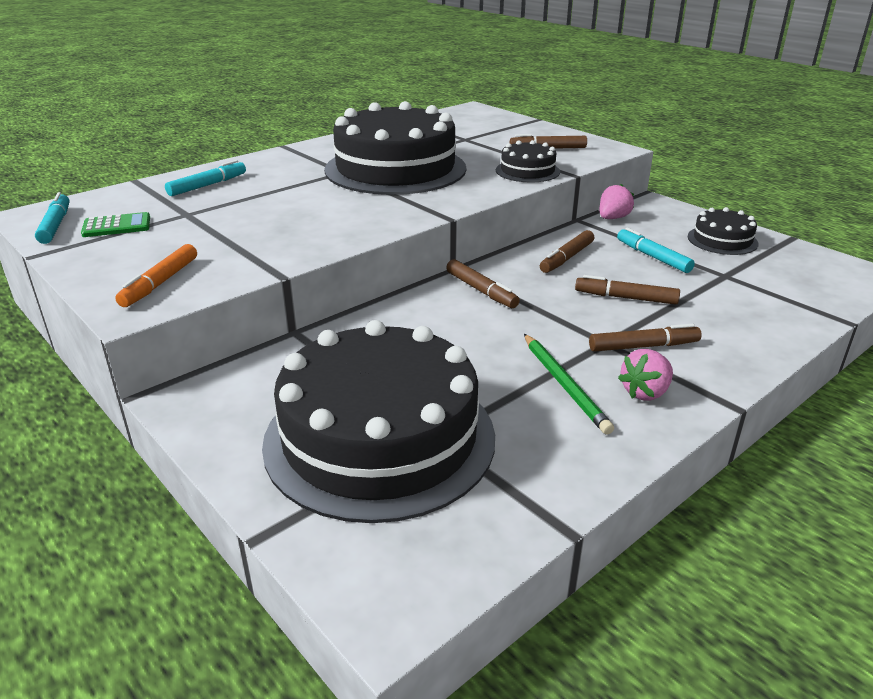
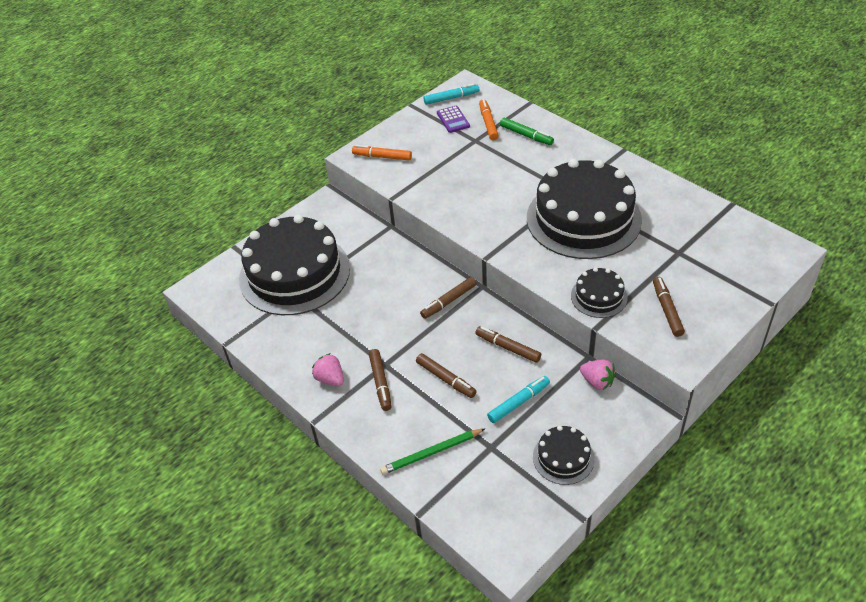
camera: 90 degrees right, 15 degrees up
(117, 226) = (453, 120): green calculator -> purple calculator
(154, 204) = (488, 123): none -> orange marker
(207, 185) = (526, 135): turquoise marker -> green marker
(564, 385) = (338, 343): green pencil -> green pencil (431, 453)
(625, 298) = (446, 379): brown marker -> brown marker turned 120 degrees clockwise

